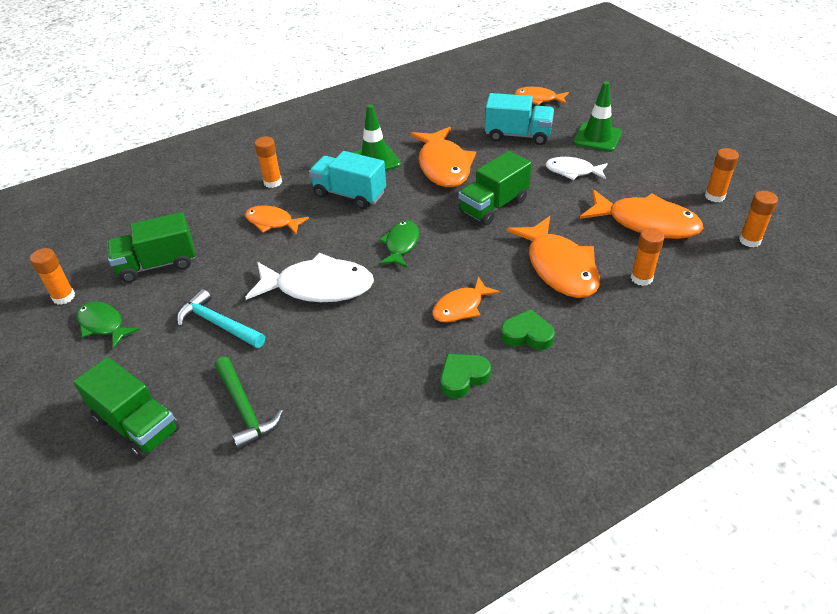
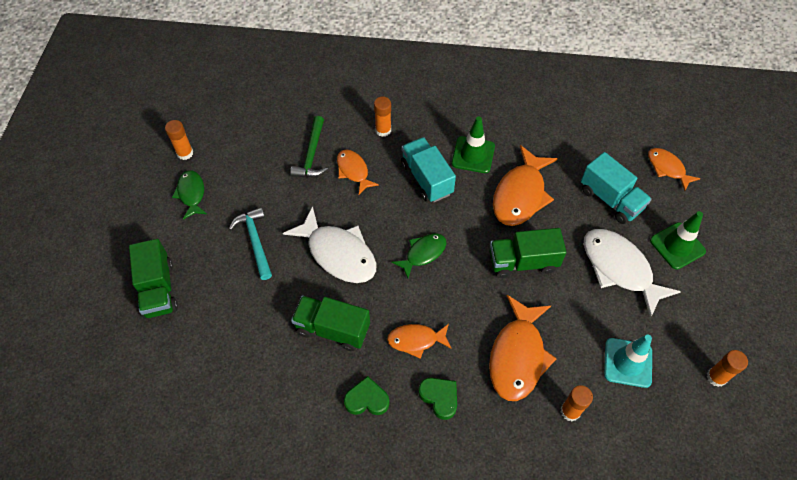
camera: 35 degrees right, 15 degrees up
(157, 264) = (255, 162): green truck -> green truck (332, 329)
(245, 409) = (222, 322): green hammer -> green hammer (312, 154)
(572, 171) = (619, 269): white fish -> white fish, size x1.73
(646, 223) = (627, 362): orange fish -> turquoise traffic cone
(749, 240) = (697, 441): orange glue stick -> none

